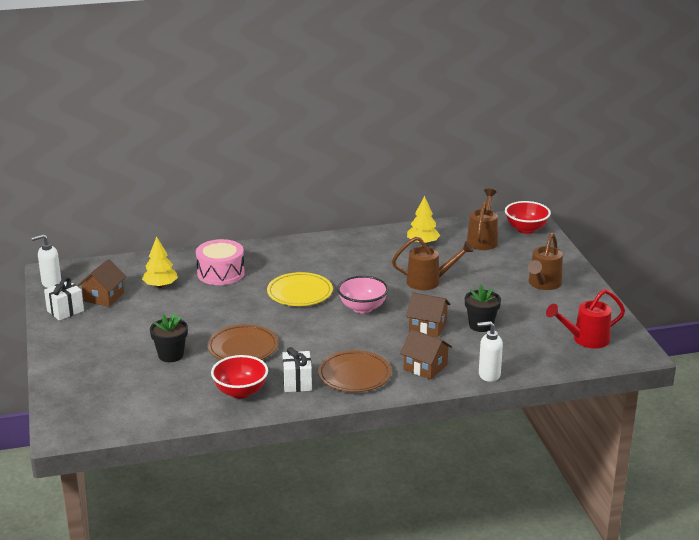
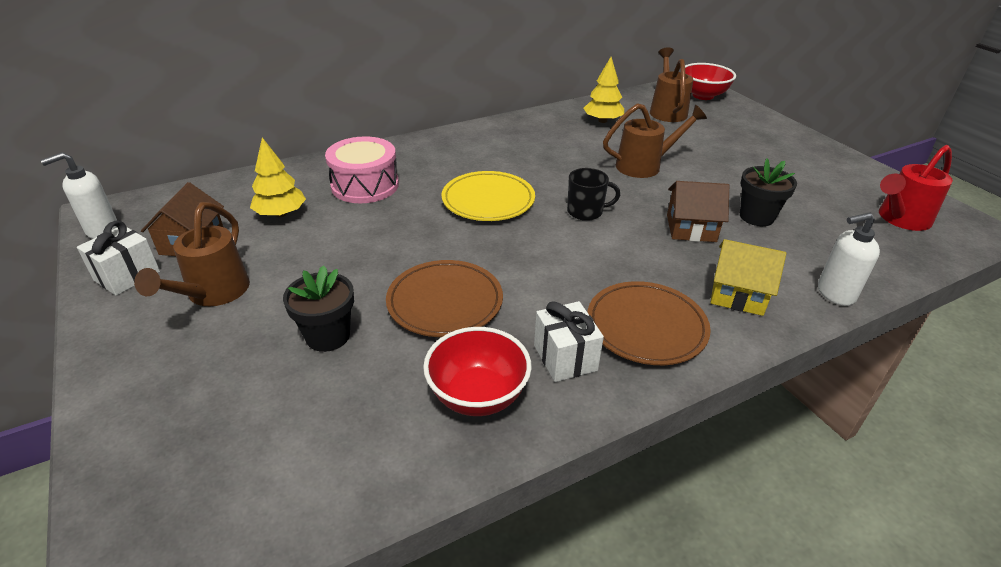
camera: 15 degrees left, 10 degrees up
(362, 308) = (586, 212): pink bowl -> black mug
(425, 367) = (738, 294): brown house -> yellow house
(543, 284) = (779, 153): brown watering can -> brown watering can (213, 293)

